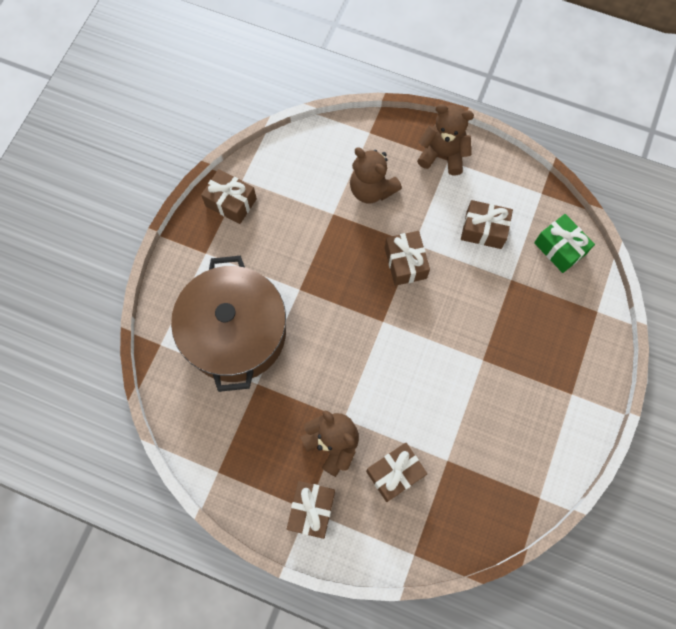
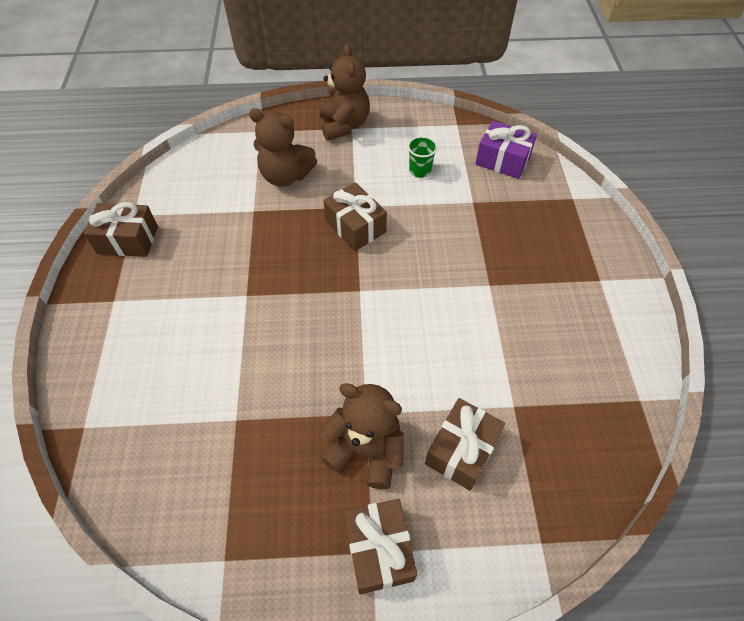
camera: 25 degrees left, 15 degrees down
(235, 333) = (184, 372): brown pot -> none
(442, 155) = (344, 125): brown teddy bear -> brown teddy bear turned 90 degrees clockwise
(483, 230) = (420, 170): brown gift -> green cup
(559, 248) = (502, 160): green gift -> purple gift

